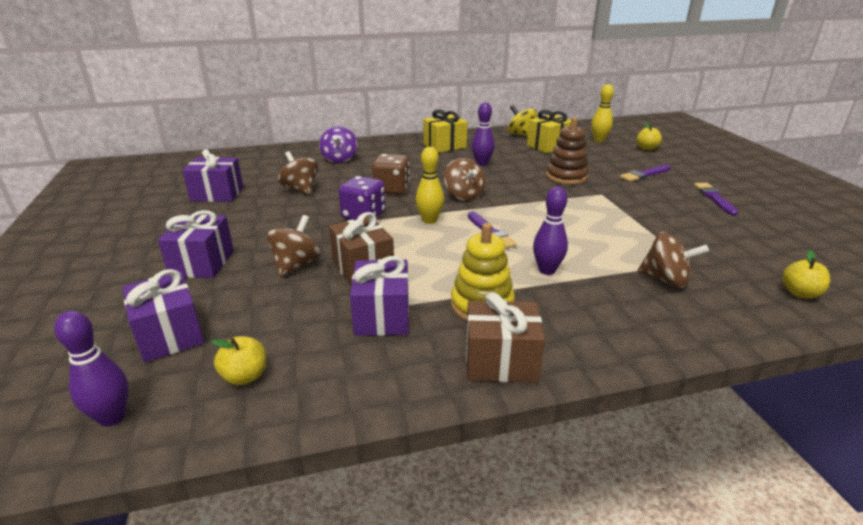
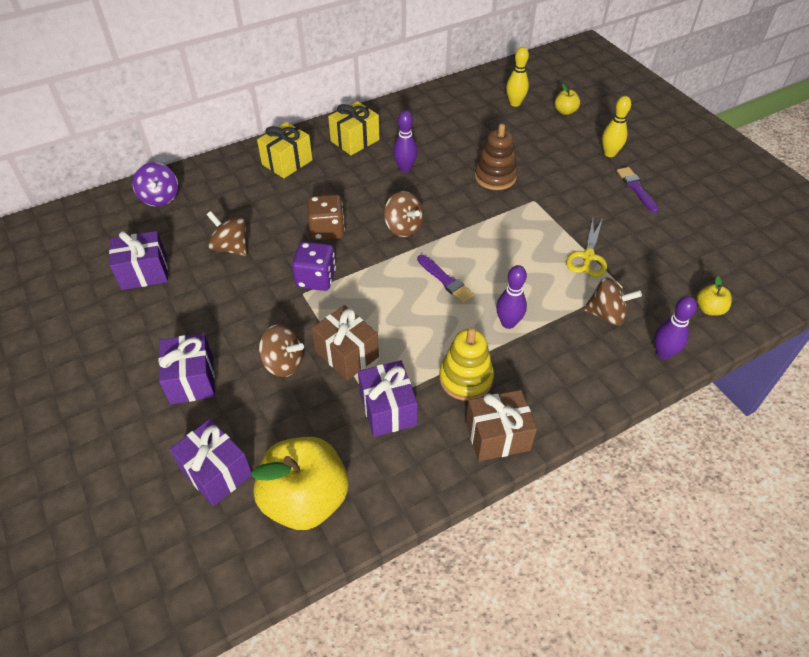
camera: 15 degrees left, 20 degrees up
(112, 417) = (223, 563): purple bowling pin -> purple bowling pin (663, 353)
(245, 376) = (305, 499): yellow apple -> yellow apple, size x2.26
(296, 265) = (283, 363): brown spinning top -> brown spinning top turned 105 degrees clockwise
(339, 159) = (248, 185): purple spinning top -> purple spinning top (160, 198)
(429, 220) = (383, 273): yellow bowling pin -> yellow bowling pin (609, 153)
(521, 135) = (431, 105): yellow spinning top -> none
(548, 146) = (465, 123): yellow gift -> yellow gift (287, 162)
(644, 175) = (569, 160): purple brush -> none
(651, 236) = (588, 257): none -> yellow scissors

